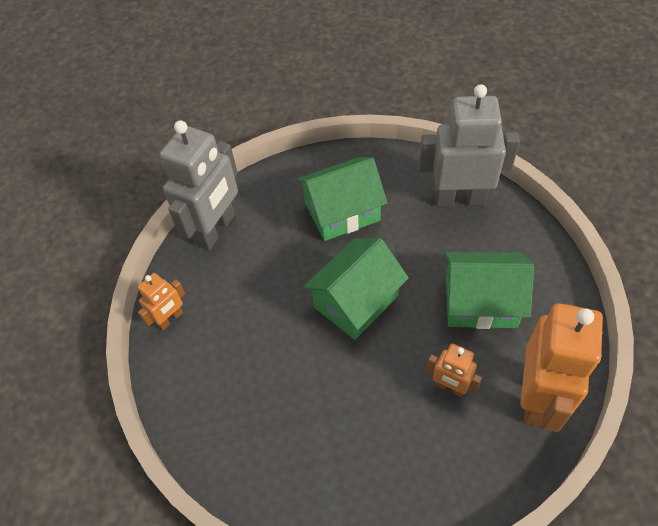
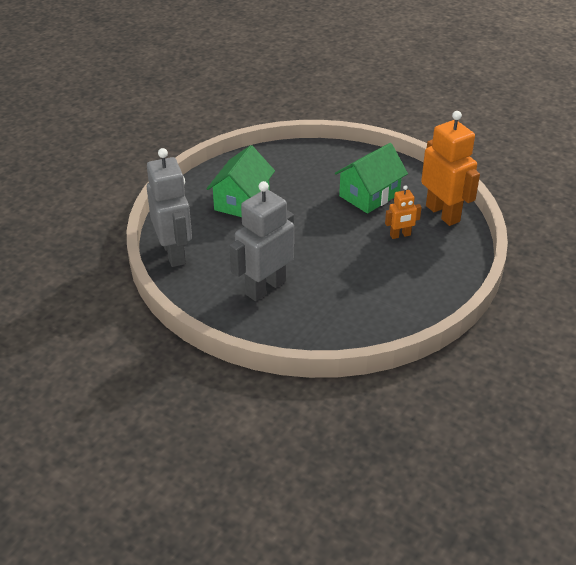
camera: 50 degrees left, 15 degrees down
(170, 319) = (209, 307): orange robot -> none
(356, 301) = (306, 233): green house -> none
(459, 198) = (299, 159): grey robot -> grey robot (265, 287)

